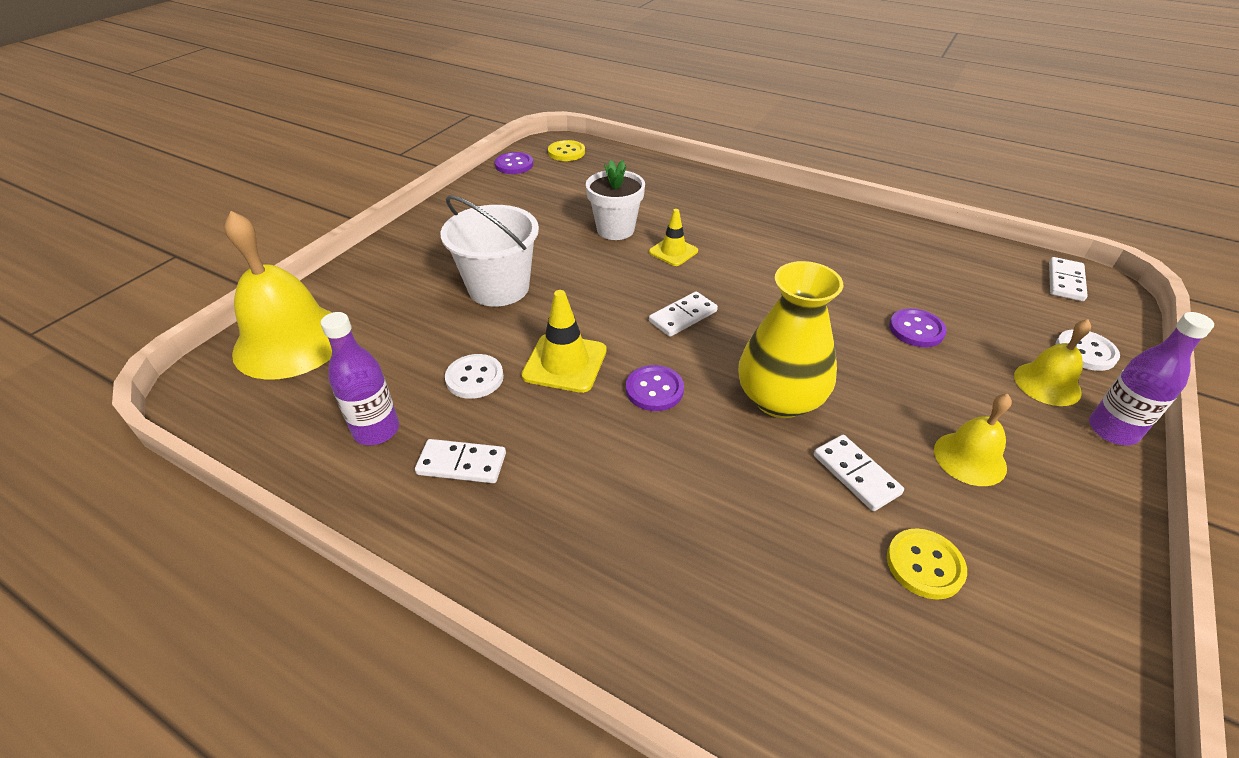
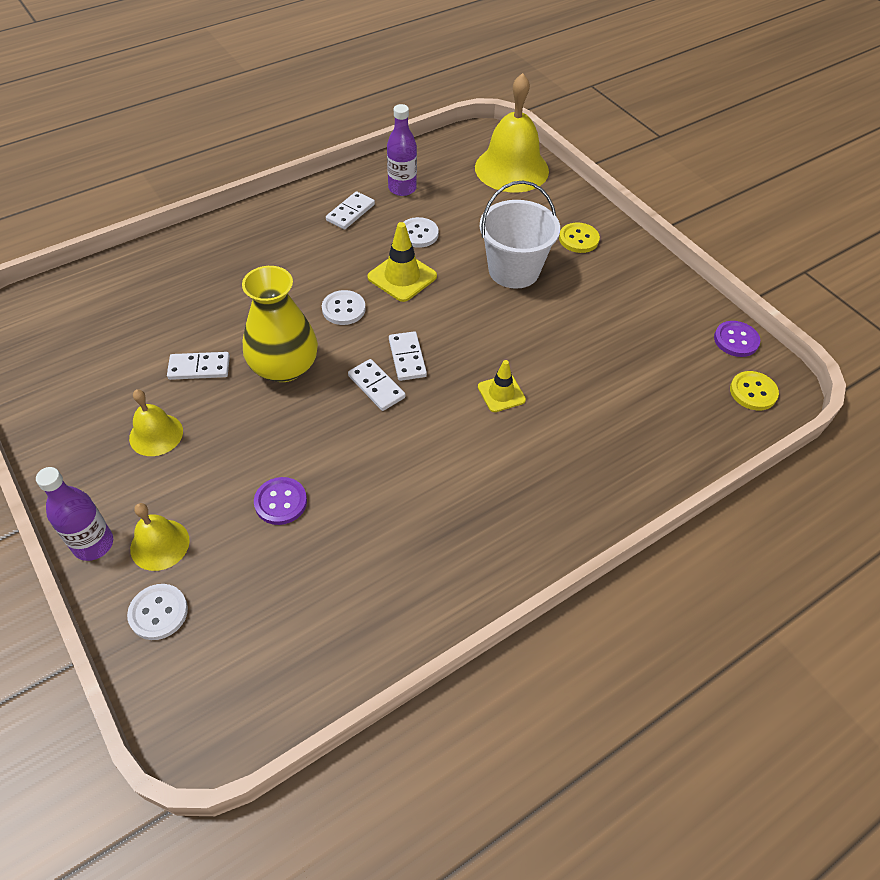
camera: 115 degrees right, 10 degrees up
(615, 229) = (562, 369): white flower pot -> none
(654, 390) = (343, 309): purple button -> white button
(924, 565) = (126, 359): yellow button -> yellow button (578, 239)
(1065, 281) = (238, 704): white domino -> white domino (376, 386)

